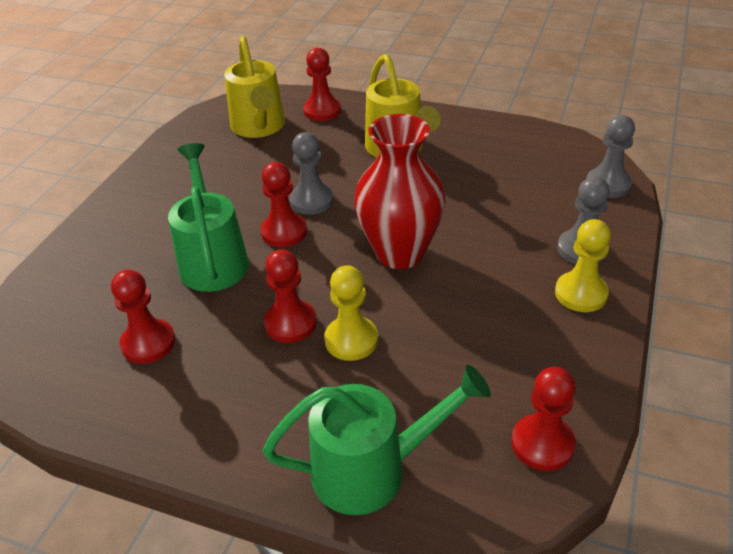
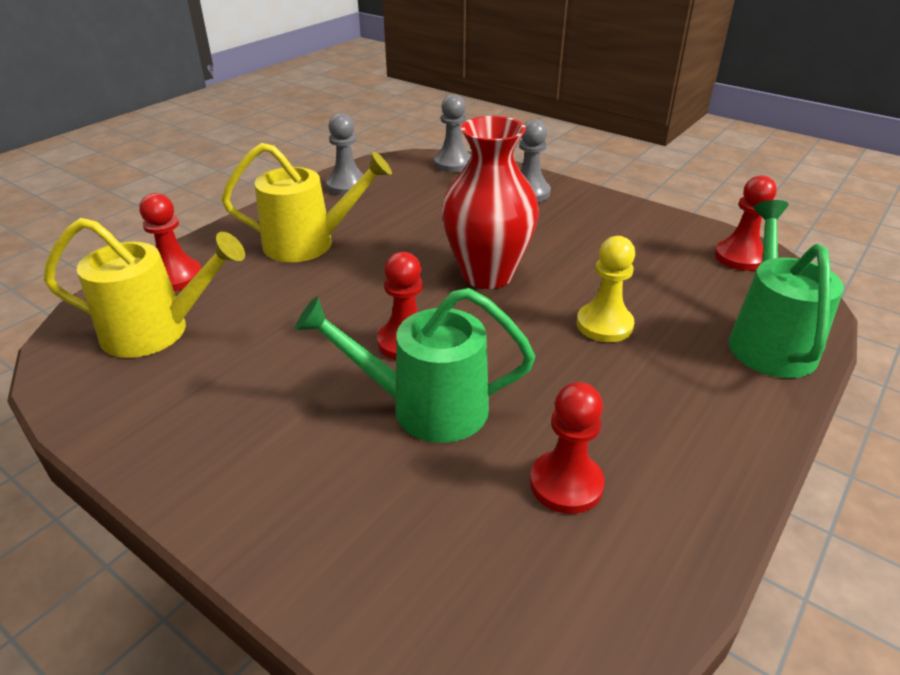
camera: 75 degrees left, 5 degrees down
(290, 323) = (567, 360): red pawn -> none
(311, 201) = (360, 314): grey pawn -> grey pawn (347, 186)
(581, 293) = (582, 205): yellow pawn -> none

